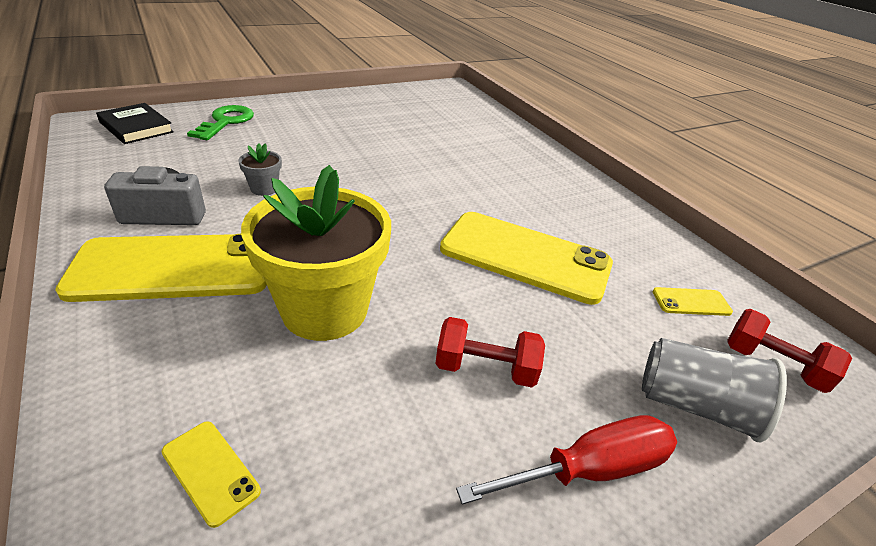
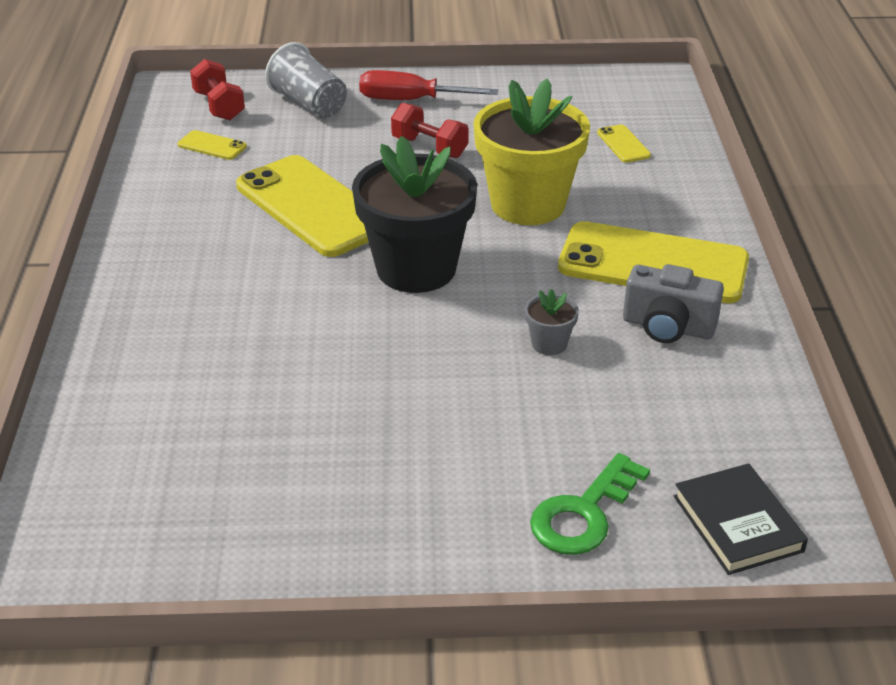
camera: 150 degrees left, 0 degrees up
(393, 221) = (416, 269): none -> black flower pot

